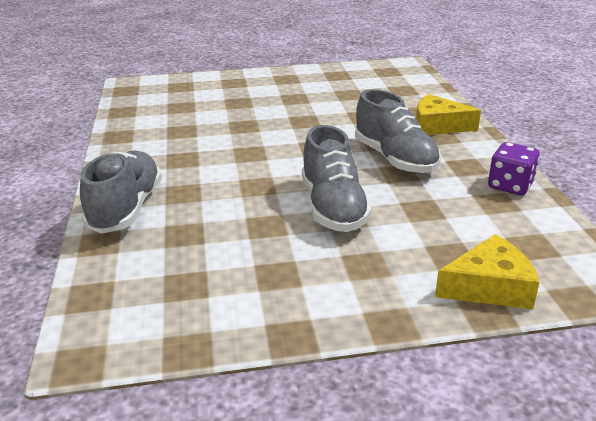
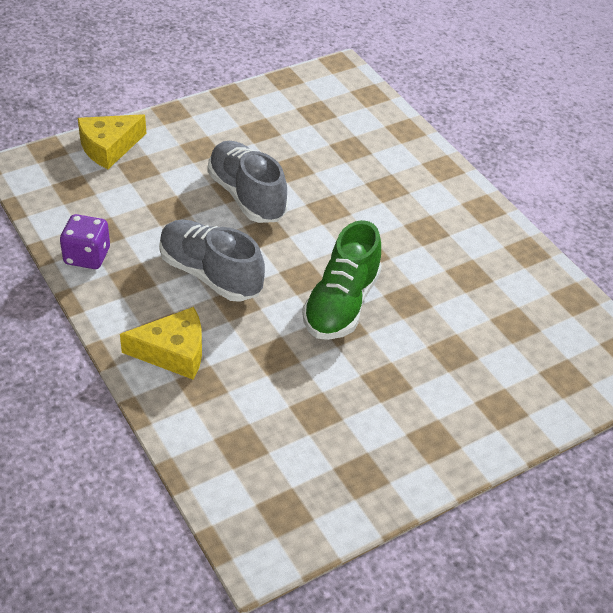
camera: 155 degrees right, 15 degrees up
(126, 209) = (417, 161): grey shoe -> none
(296, 130) = (341, 304): none -> green shoe

